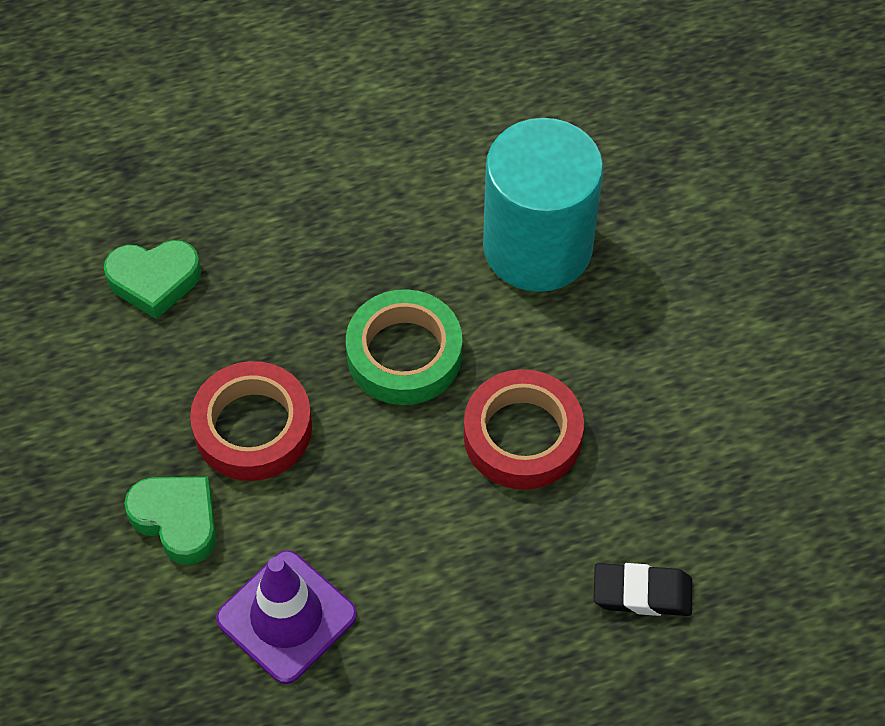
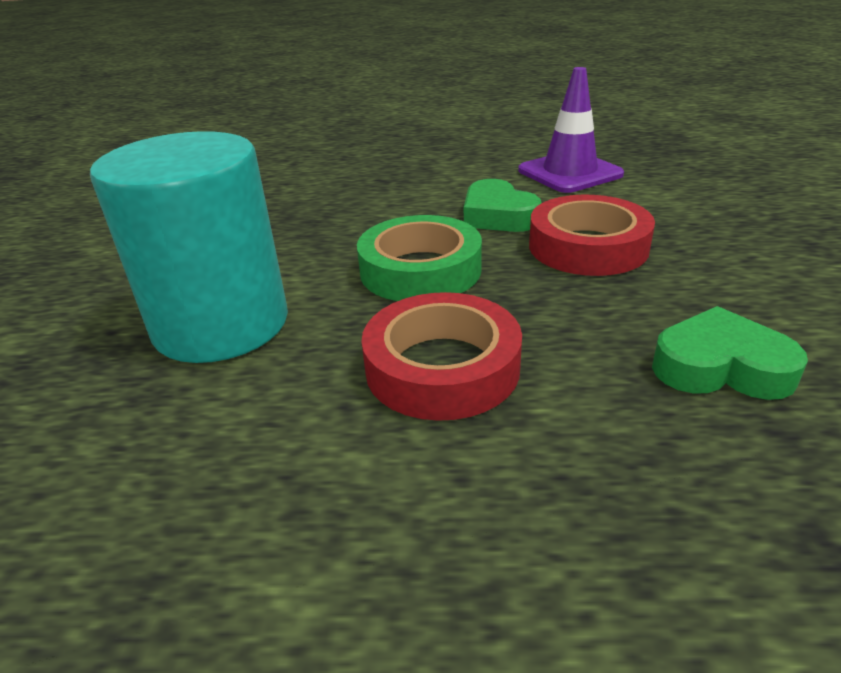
camera: 160 degrees left, 25 degrees down
(177, 520) = (660, 211): green heart -> green heart (498, 216)
(522, 436) = (347, 219): red tape -> red tape (442, 367)
(642, 593) = (324, 162): black eraser -> none

